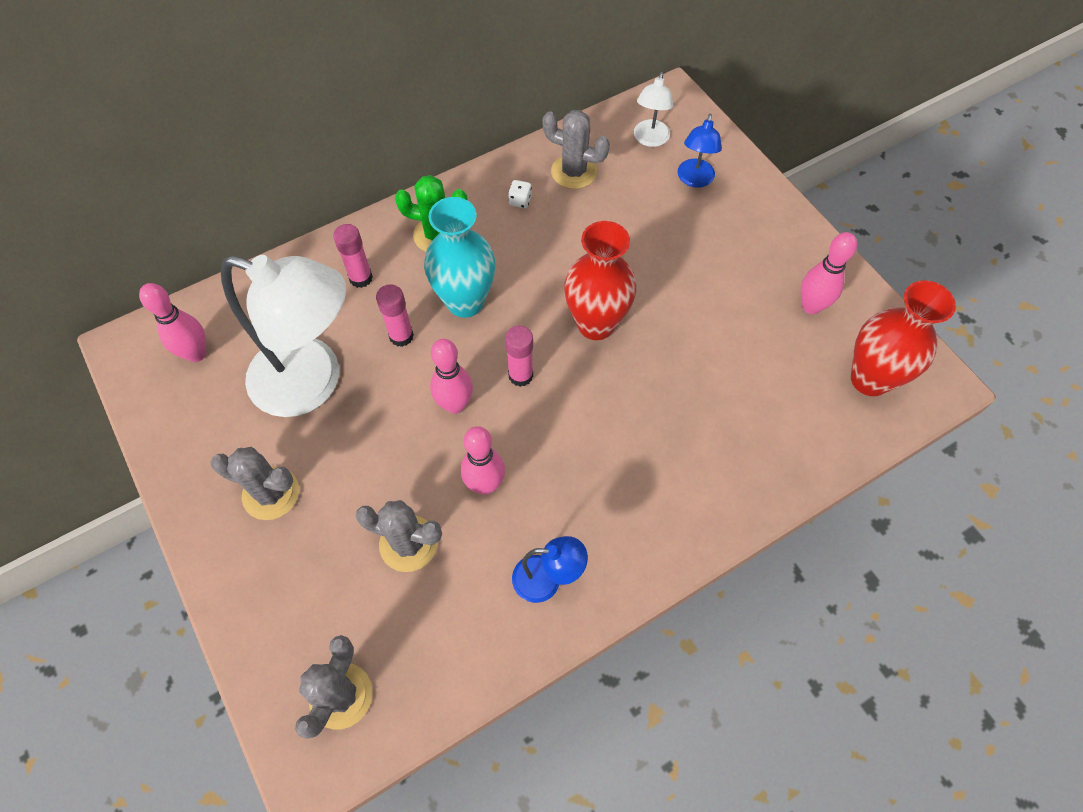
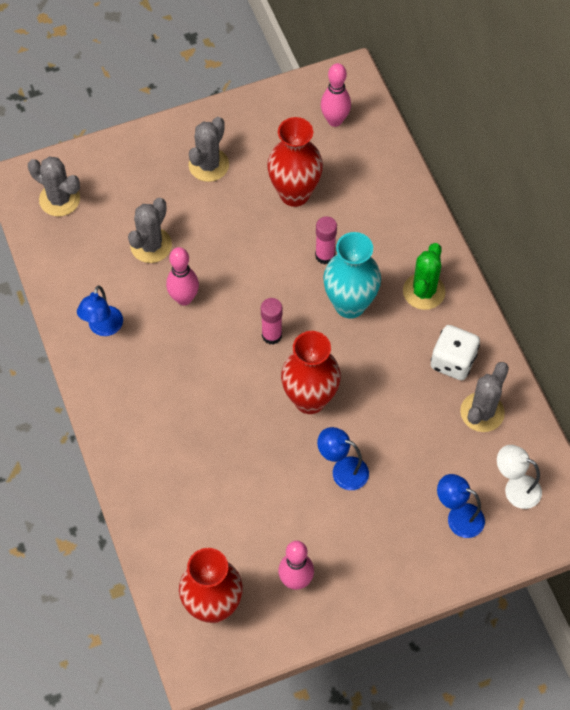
camera: 100 degrees right, 0 degrees up
(313, 382) = (294, 194): white lamp -> red vase
(361, 278) = (387, 231): pink glue stick -> none
(455, 404) = (255, 286): pink bowling pin -> none
(520, 201) = (453, 361): white dice -> white dice, size x2.12
(673, 282) = (342, 470): none -> blue lamp

